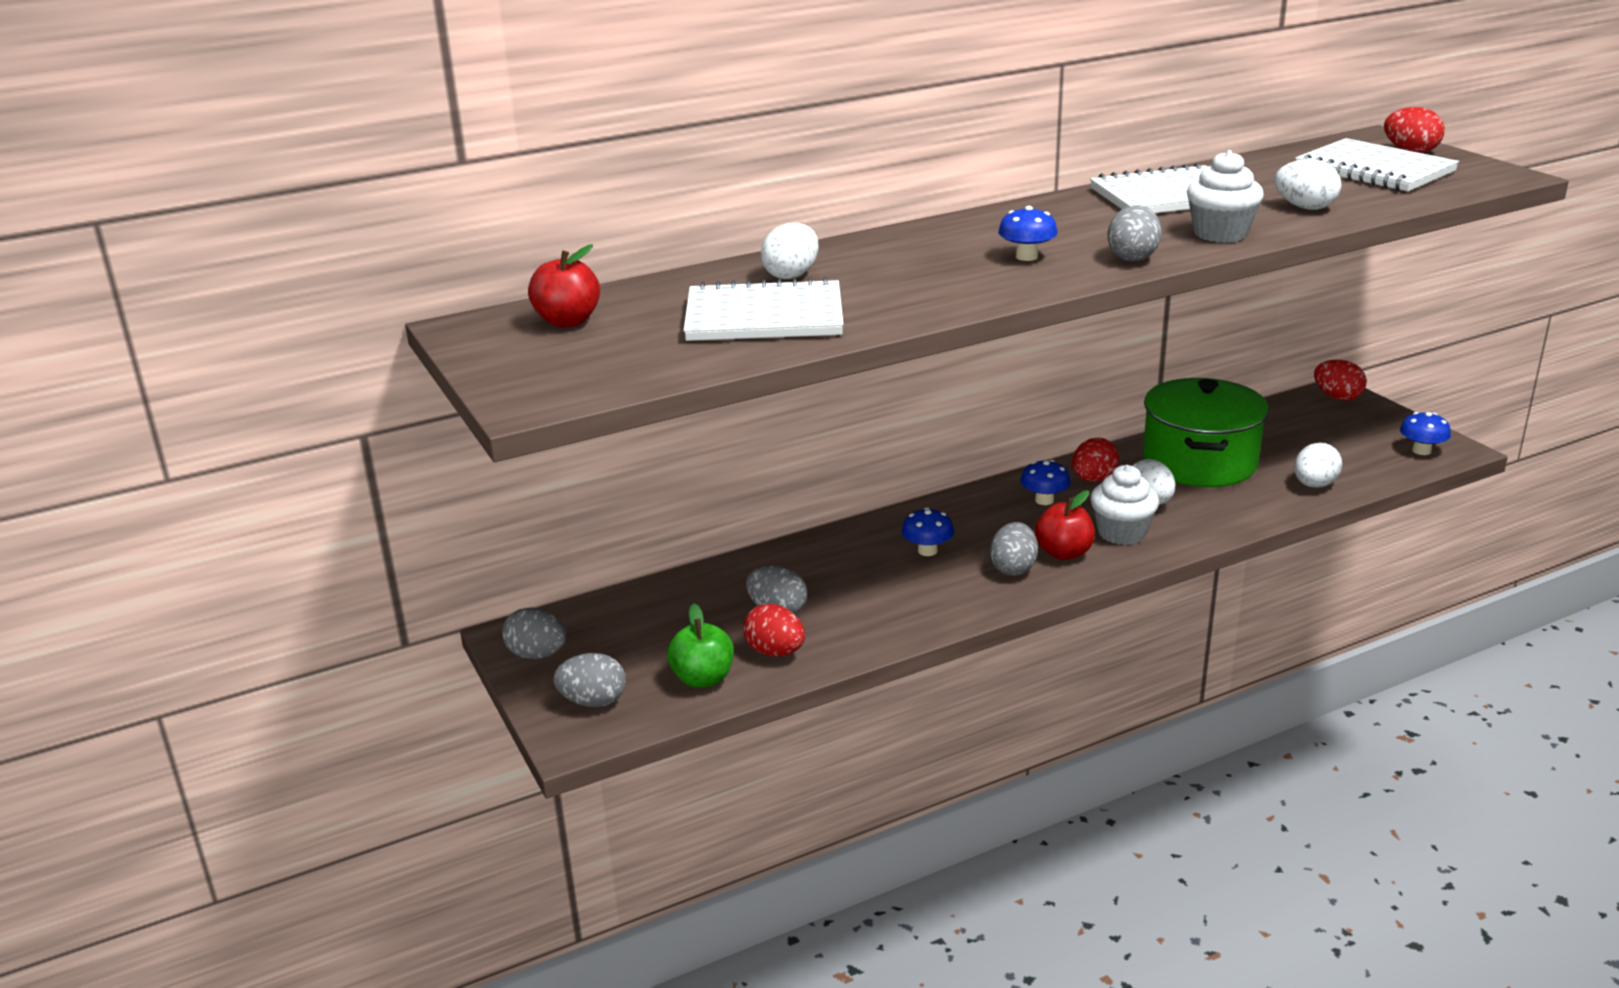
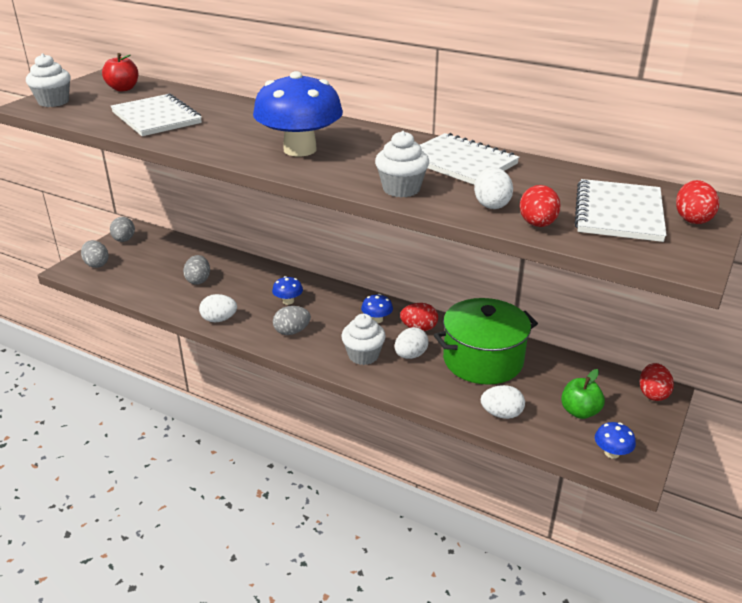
camera: 55 degrees right, 5 degrees up
(546, 379) = (53, 102): none -> white cupcake
(703, 679) = (129, 282): green apple -> green apple (579, 412)
(775, 652) = (162, 291): red egg -> red egg (537, 224)
(791, 275) = (219, 110): white egg -> white egg (219, 319)
(1026, 257) = (300, 149): blue mushroom -> blue mushroom, size x2.35
(1063, 553) = (322, 342): red apple -> none
(1132, 257) = (327, 174): grey egg -> none

